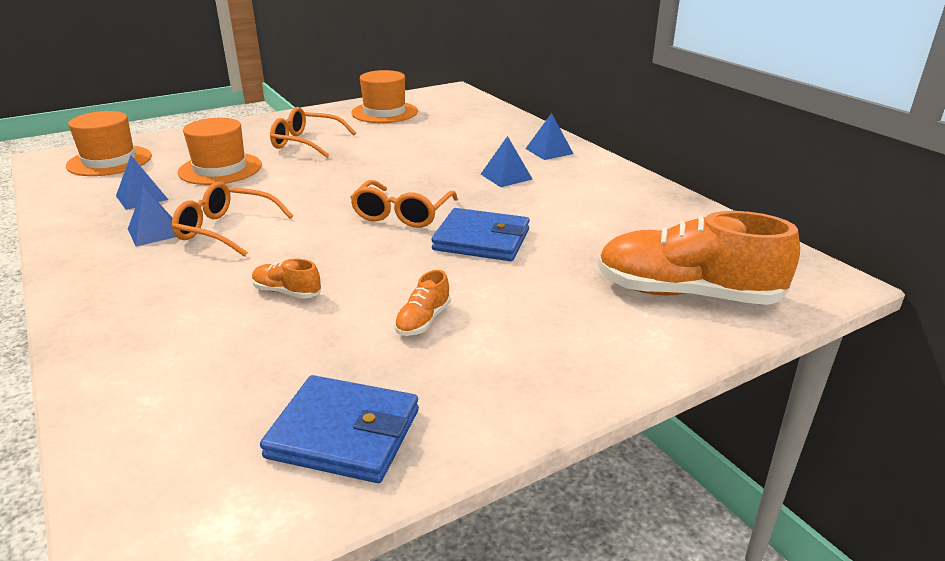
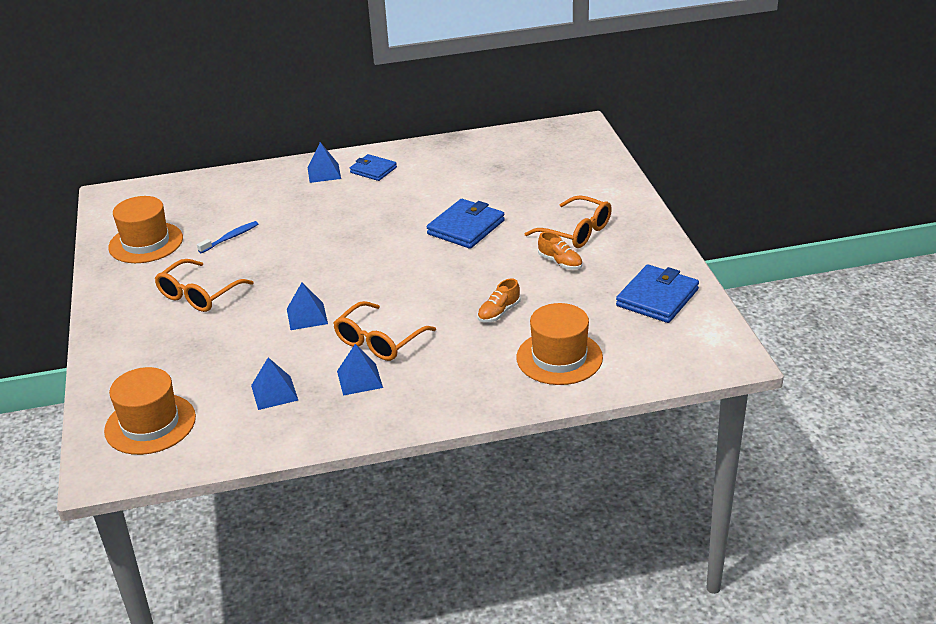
camera: 70 degrees left, 5 degrees up
(220, 169) = (233, 347): orange hat -> orange hat (559, 357)
(402, 214) = (403, 256): orange glasses -> orange glasses (576, 232)
(405, 137) = (230, 238): none -> blue toothbrush
(506, 176) = (362, 201): blue pyramid -> blue pyramid (307, 316)
(574, 171) = (373, 170): none -> blue wallet
(686, 294) = (572, 171): orange shoe -> none

